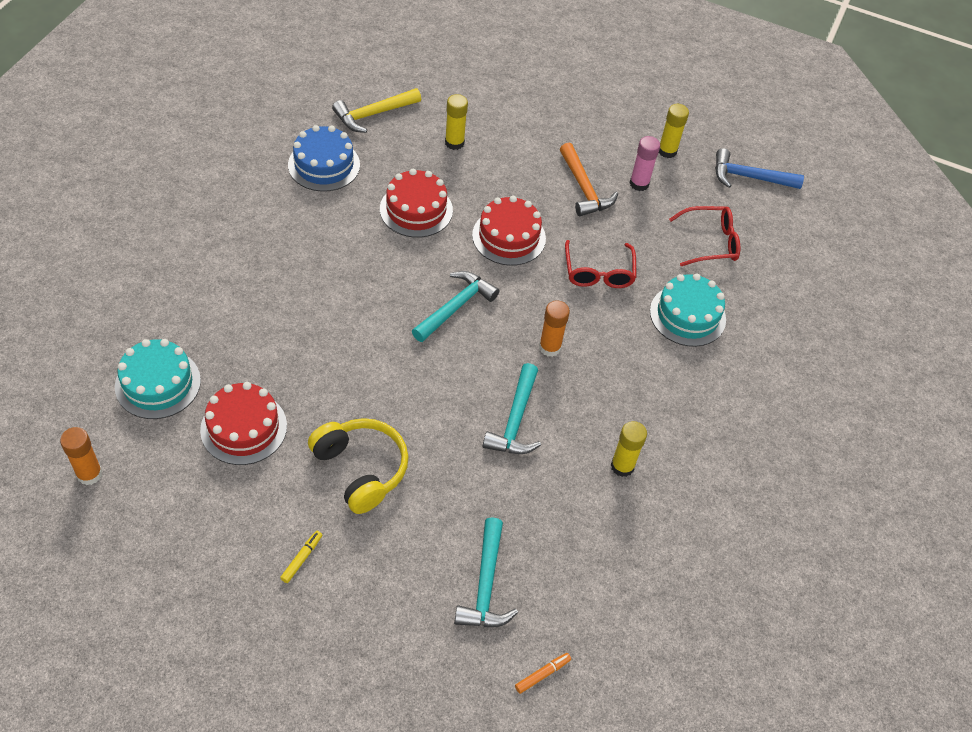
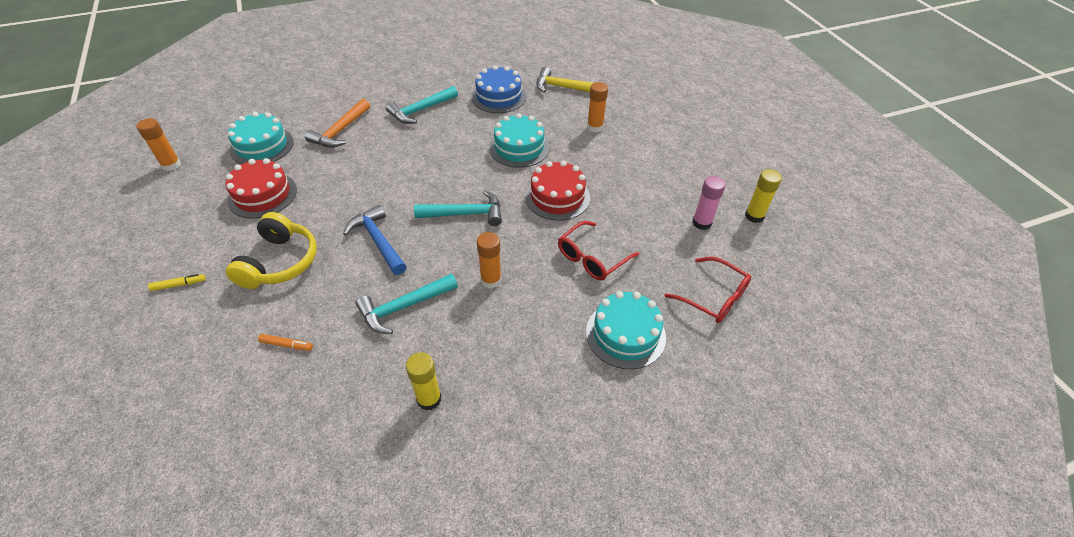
camera: 50 degrees right, 5 degrees down
(416, 209) = (519, 148): red cake -> turquoise cake
(454, 143) = (595, 127): yellow glue stick -> orange glue stick
(486, 585) = (234, 394): turquoise hammer -> turquoise hammer (421, 110)
(542, 674) = (170, 493): orange marker -> orange marker (287, 345)
(584, 188) = (652, 201): orange hammer -> orange hammer (340, 131)
(749, 177) = (811, 275): blue hammer -> blue hammer (378, 241)

